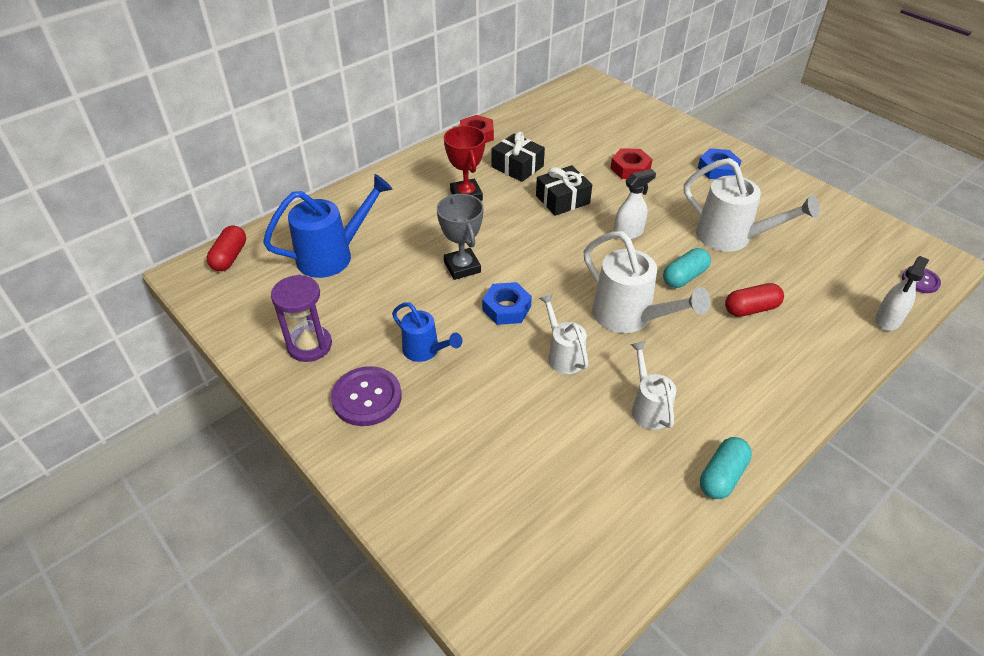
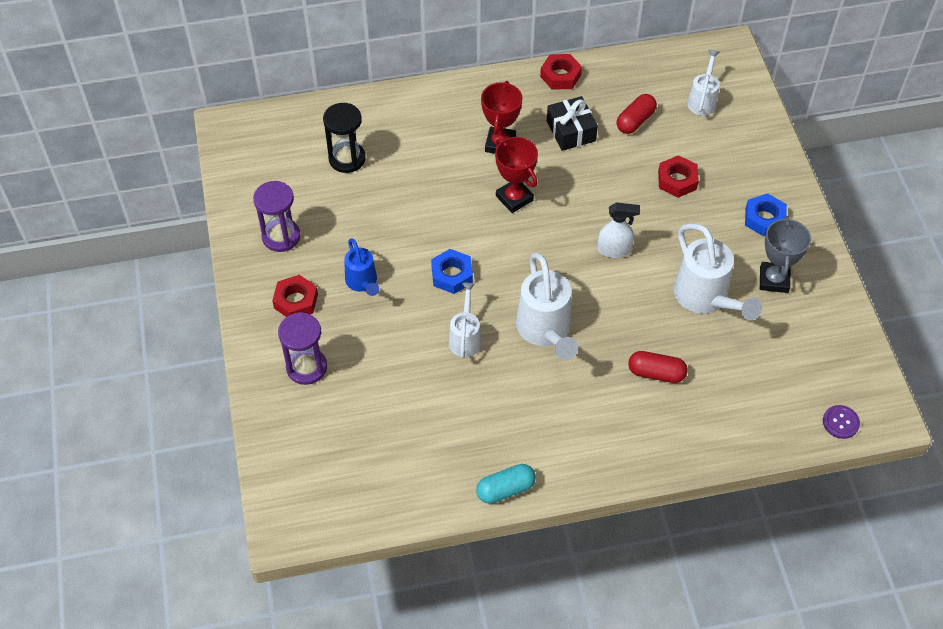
camera: 30 degrees right, 10 degrees up
(230, 257) = (266, 123): red capsule -> red capsule (635, 121)
(332, 256) = (347, 159): blue watering can -> black hourglass
(367, 397) = (296, 301): purple button -> red nut
(424, 457) = (306, 367): none -> purple hourglass
(462, 267) = (444, 218): grey trophy -> grey trophy (773, 280)
(512, 228) = (514, 198): none -> red trophy
(562, 199) = (583, 187): black gift -> none
(648, 407) = (496, 412): white watering can -> white watering can (702, 100)
(684, 277) = (626, 316): turquoise capsule -> none
(888, 320) = (768, 441): white spray bottle -> none

